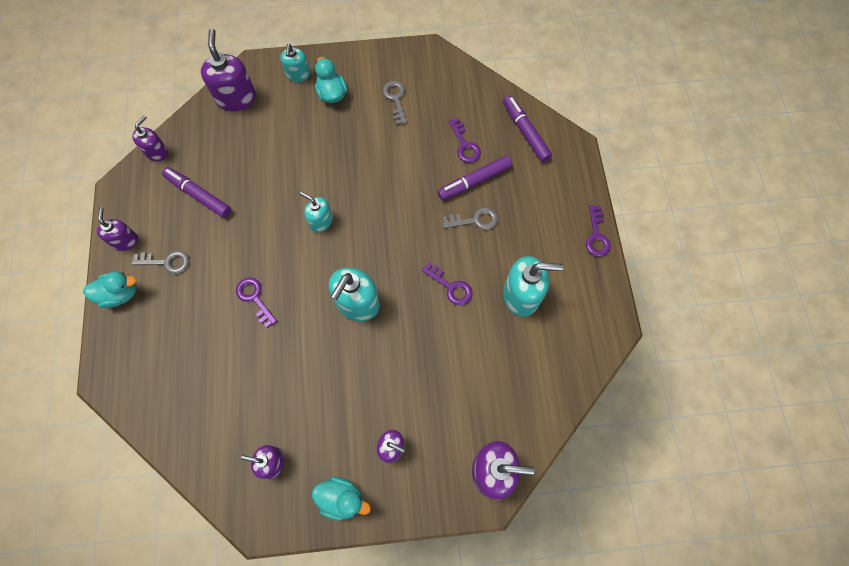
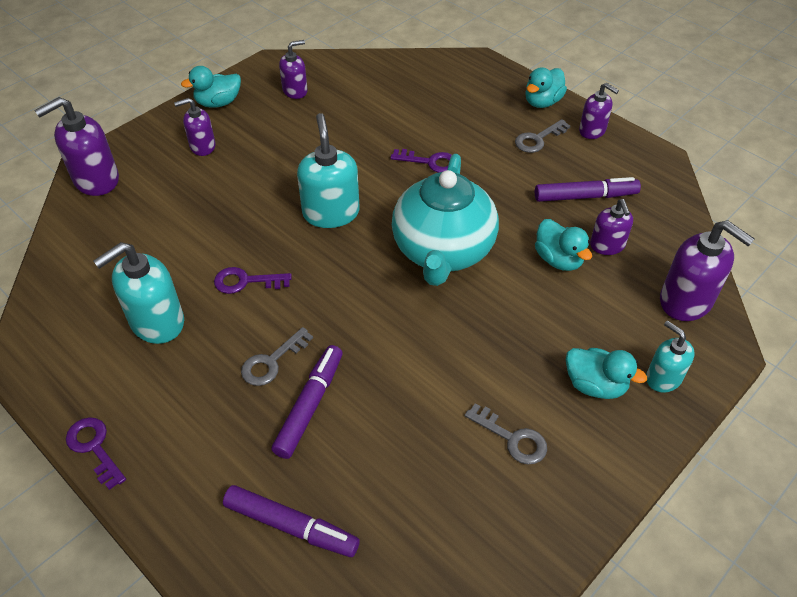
camera: 140 degrees right, 20 degrees down
(157, 152) = (676, 202): purple soap dispenser -> purple soap dispenser (607, 245)
(266, 167) = (558, 259): none -> turquoise duck
(321, 221) = (443, 251): turquoise soap dispenser -> turquoise teapot
(465, 145) = (362, 443): purple key -> none

